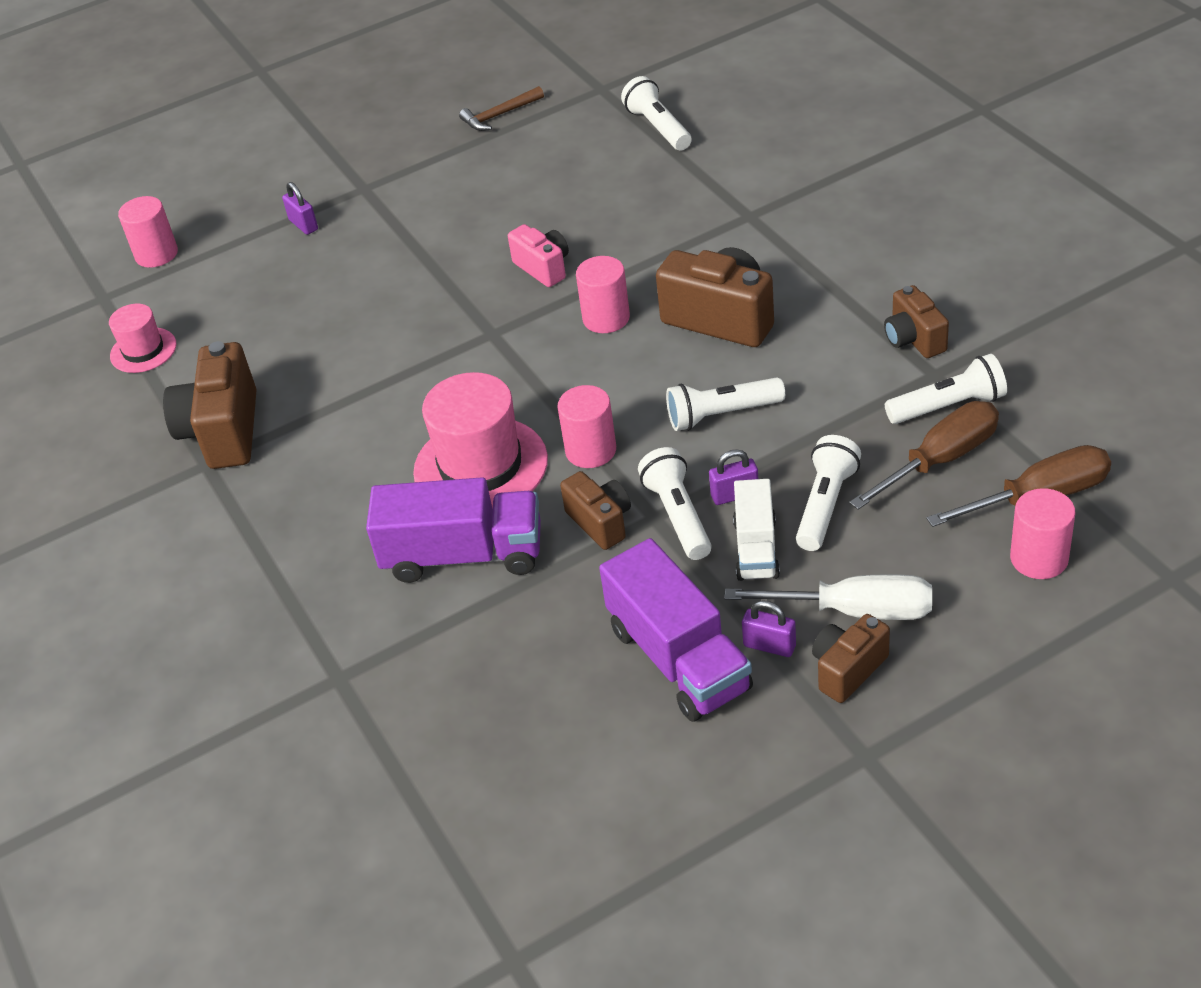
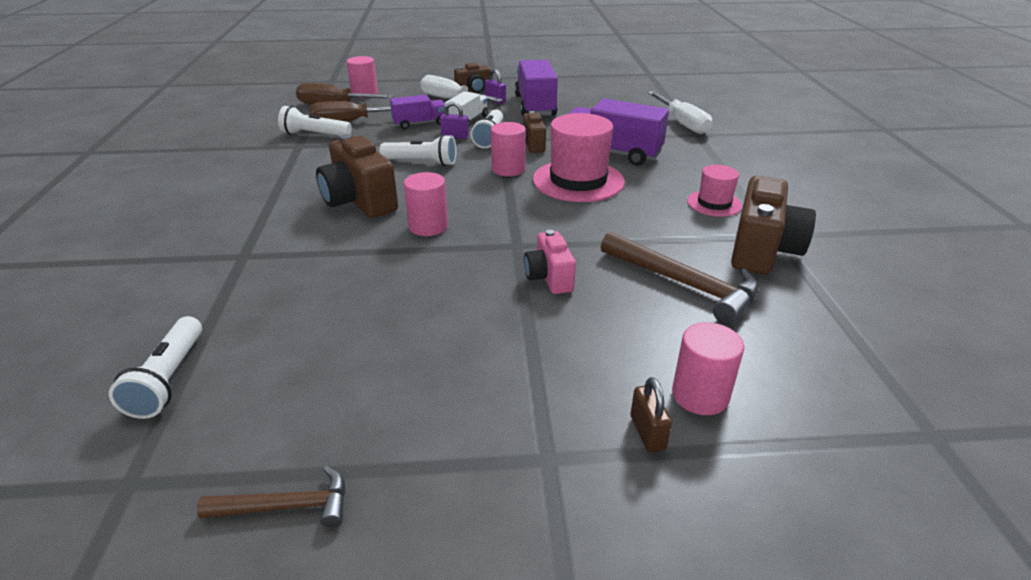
camera: 160 degrees left, 10 degrees down
(143, 350) = (856, 344): pink hat -> pink hat (714, 203)
(156, 254) = (868, 478): pink cylinder -> pink cylinder (700, 395)
(301, 354) = (684, 284): none -> brown hammer
(303, 225) = (647, 433): purple padlock -> brown padlock
(373, 710) = (682, 123): none -> white screwdriver
(543, 268) = (435, 277): pink camera -> pink camera (549, 278)
(825, 505) = (420, 124): white flashlight -> purple truck
(914, 339) = (281, 160): brown camera -> none

